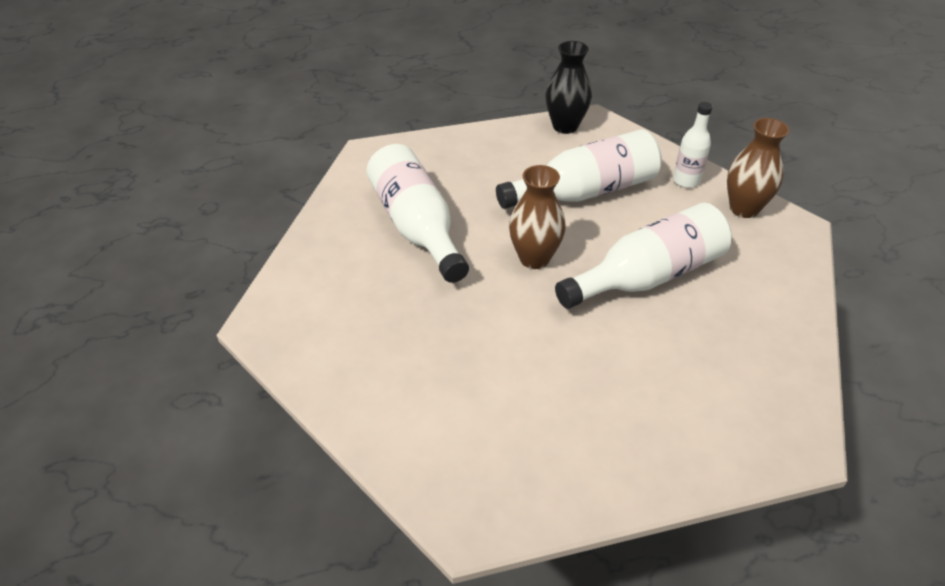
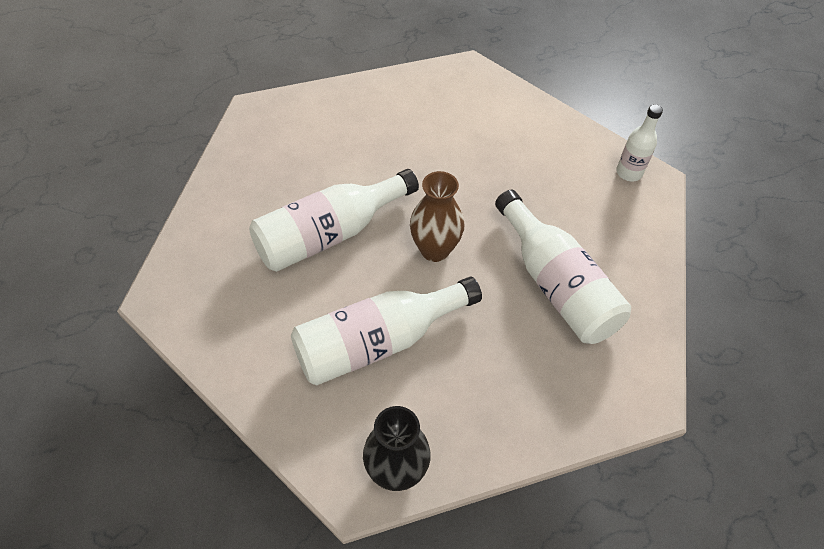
camera: 175 degrees right, 10 degrees up
(686, 180) = (256, 365): white bottle -> white bottle (629, 173)
(744, 208) = (205, 322): brown vase -> none

